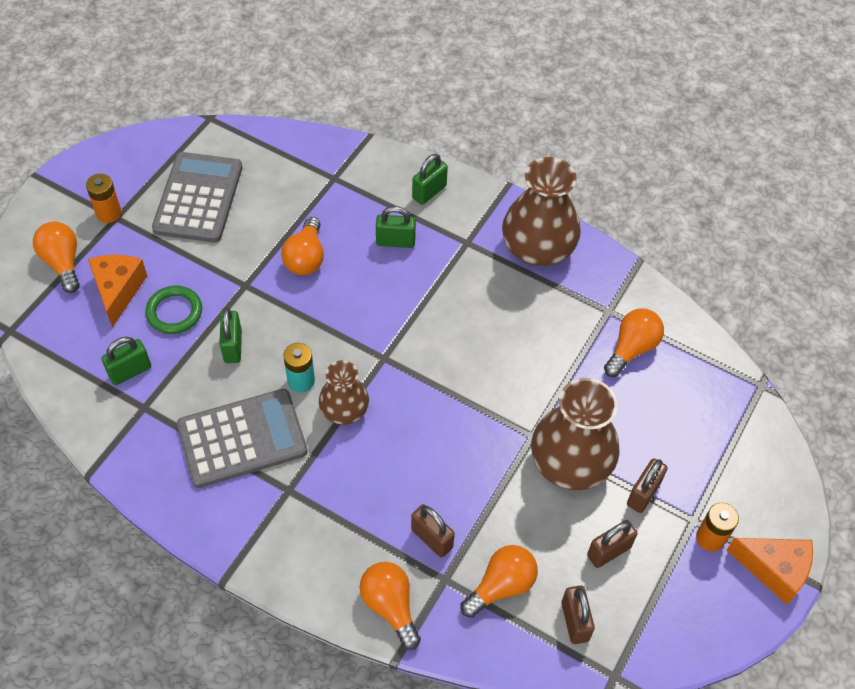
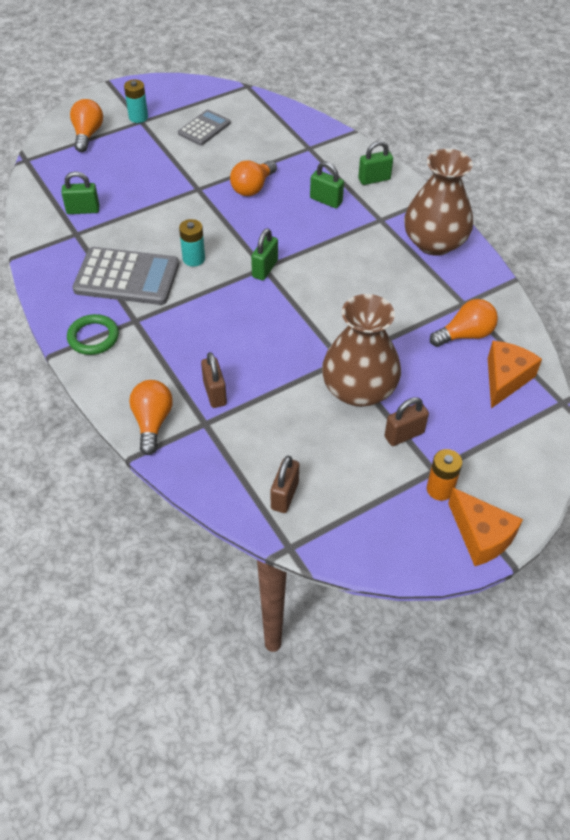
camera: 30 degrees right, 5 degrees down
(109, 213) = (138, 117): orange battery -> turquoise battery
(118, 290) = (111, 162): orange cheese -> orange cheese (505, 379)
(174, 312) = (138, 187): green ring -> green ring (93, 337)
(198, 198) = (204, 128): grey calculator -> grey calculator, size x0.59
(233, 346) = (162, 221): green padlock -> green padlock (265, 269)
(344, 410) = (211, 288): brown vase -> none
(501, 586) = (244, 446): orange light bulb -> none
(608, 551) = (347, 461): brown padlock -> none

